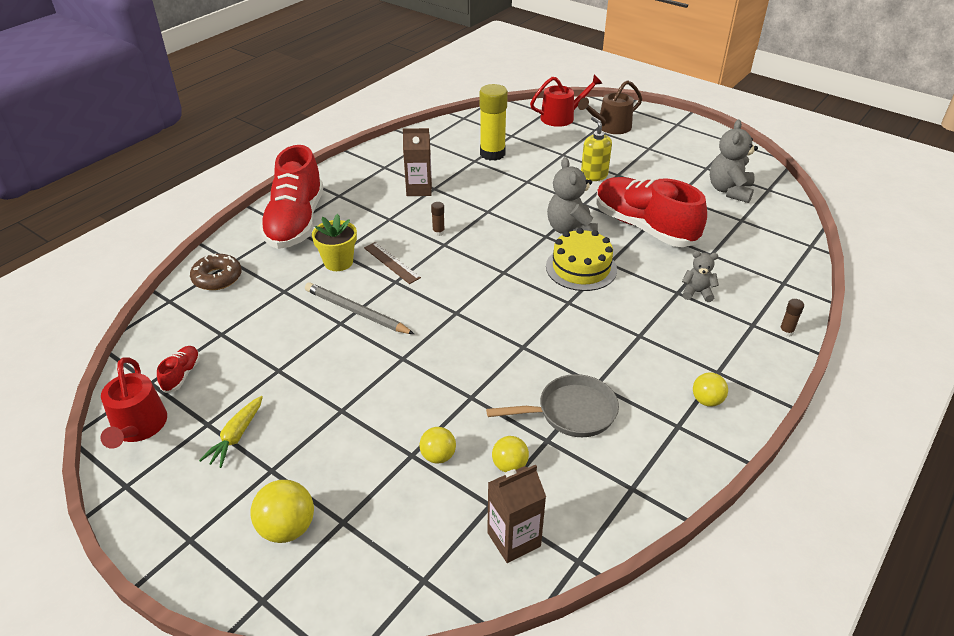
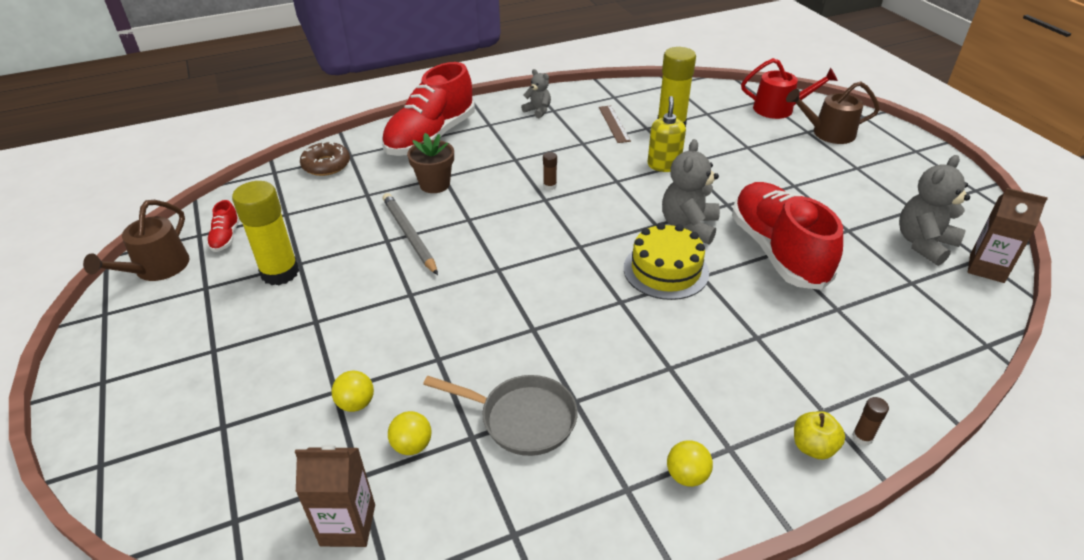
camera: 30 degrees right, 0 degrees up
(138, 427) = (157, 269): red watering can -> brown watering can
(182, 375) = (226, 237): red shoe -> red shoe turned 135 degrees clockwise
(236, 436) = (215, 308): yellow carrot -> none
(268, 385) = (280, 273): none -> yellow glue stick
(287, 528) = (177, 409): yellow ball -> none
(338, 262) = (435, 184): yellow flower pot -> brown flower pot
(391, 262) = (481, 200): brown ruler -> brown ruler (614, 124)
(419, 189) = (567, 140): brown carton -> brown carton (986, 268)
(594, 175) = (764, 178): yellow soap dispenser -> yellow soap dispenser (663, 165)
(697, 292) = (781, 346): grey teddy bear -> grey teddy bear (538, 111)
(764, 350) = (813, 447): none -> yellow apple

